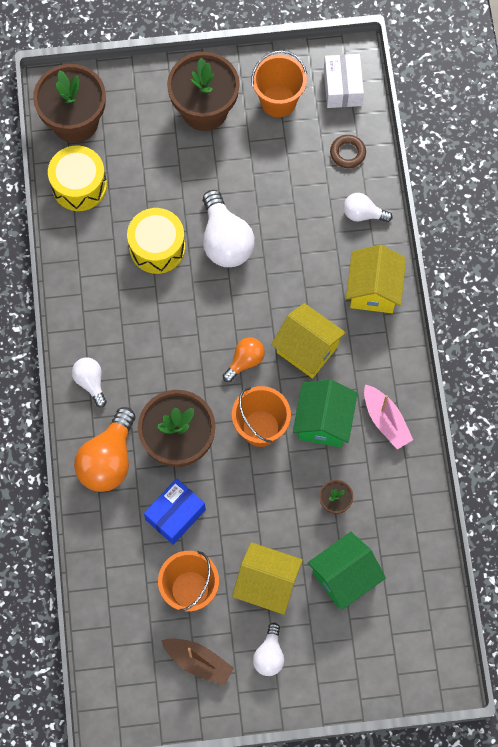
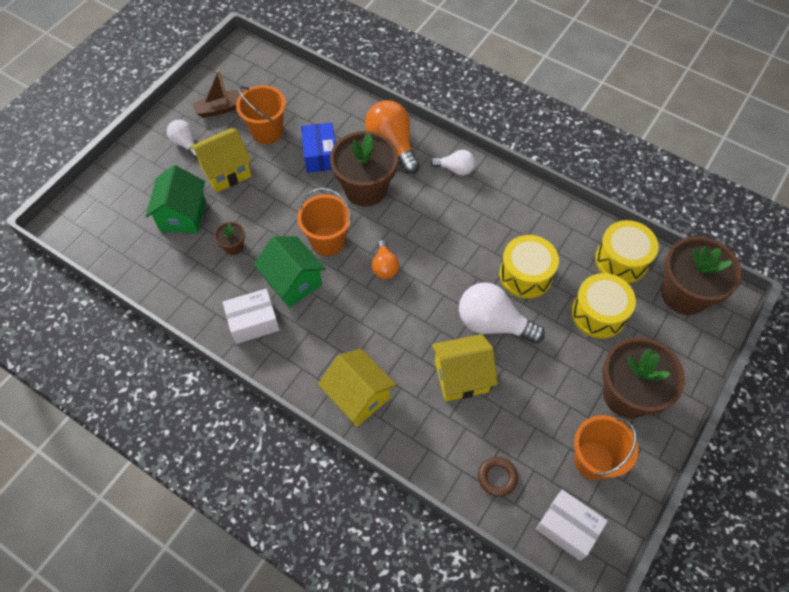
camera: 130 degrees right, 10 degrees down
(148, 171) = (598, 313): none -> yellow drum
(307, 349) = (356, 313): yellow house -> yellow house (461, 377)
(363, 214) = (430, 443): white light bulb -> none
(385, 420) = (253, 322): pink boat -> white box

